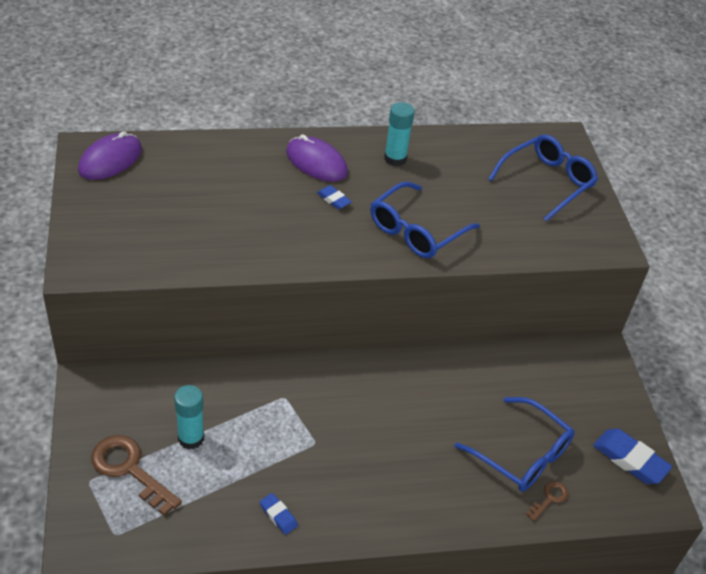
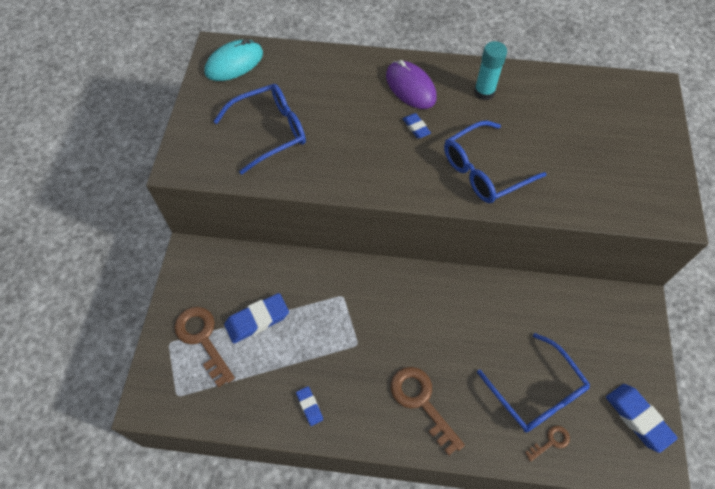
camera: 20 degrees right, 15 degrees up
(110, 160) = (234, 63): purple mouse -> turquoise mouse
(191, 438) = (257, 320): turquoise glue stick -> blue eraser
(402, 487) = (421, 402): none -> brown key
(547, 182) = (625, 136): blue glasses -> blue glasses (270, 131)

